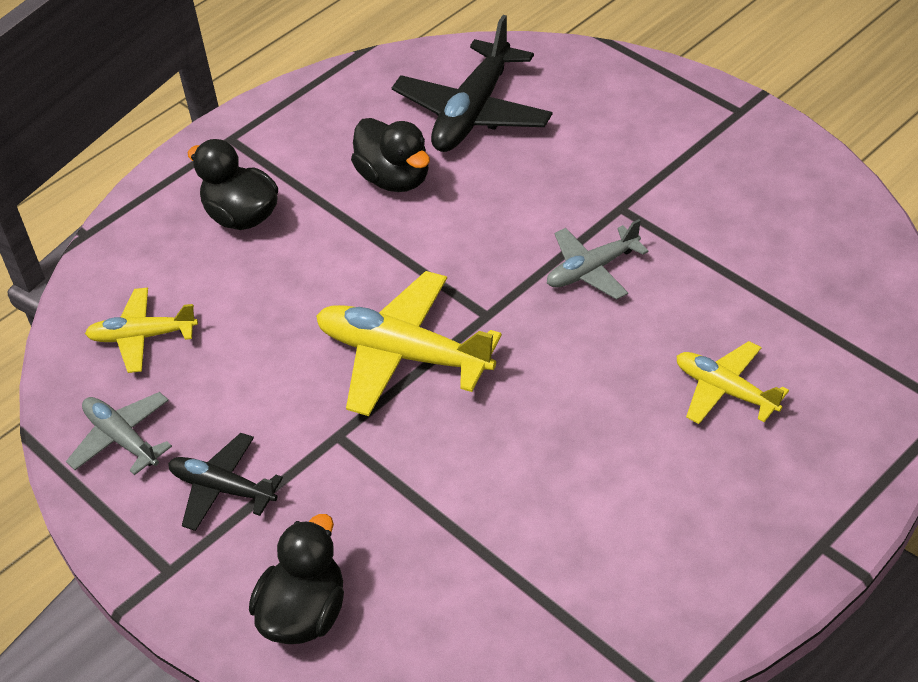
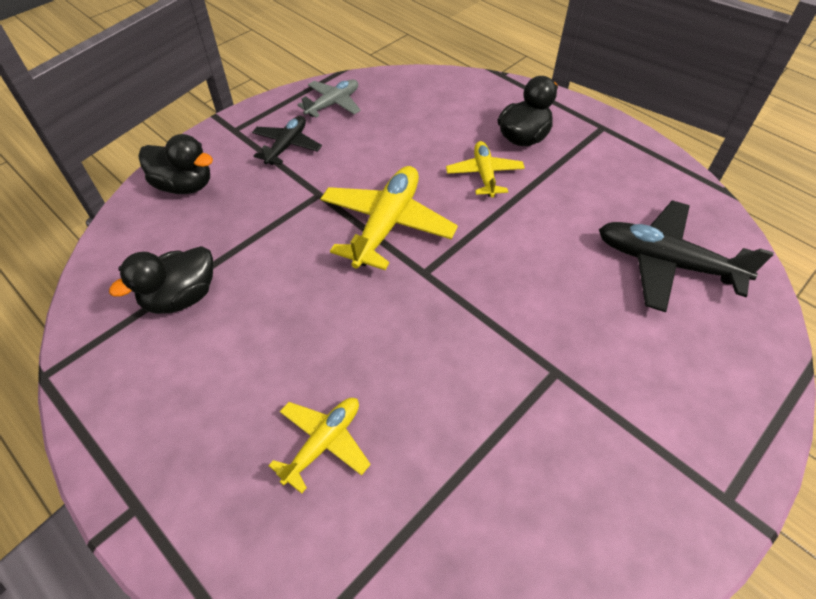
camera: 85 degrees right, 5 degrees up
(142, 336) = (413, 104): yellow plane -> yellow plane (484, 174)
(395, 178) = (573, 215): black duck -> black duck (181, 297)
(592, 270) = (474, 345): grey plane -> none

